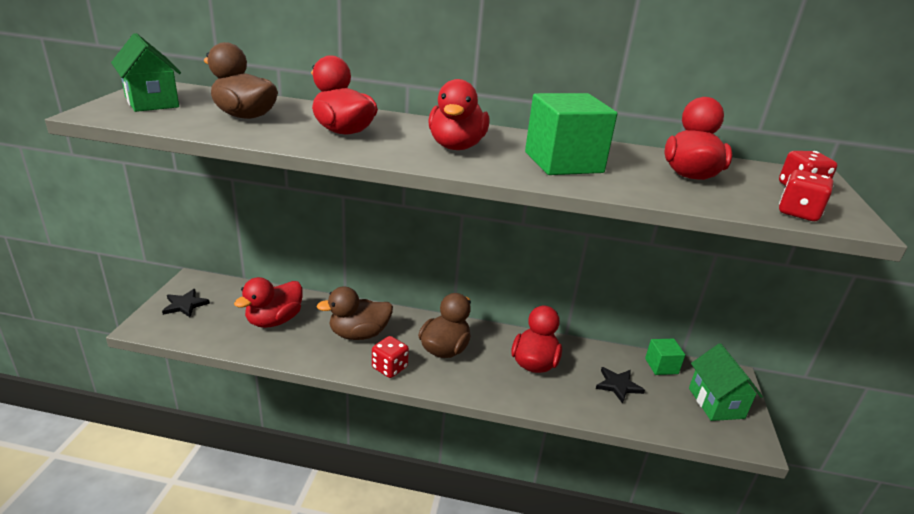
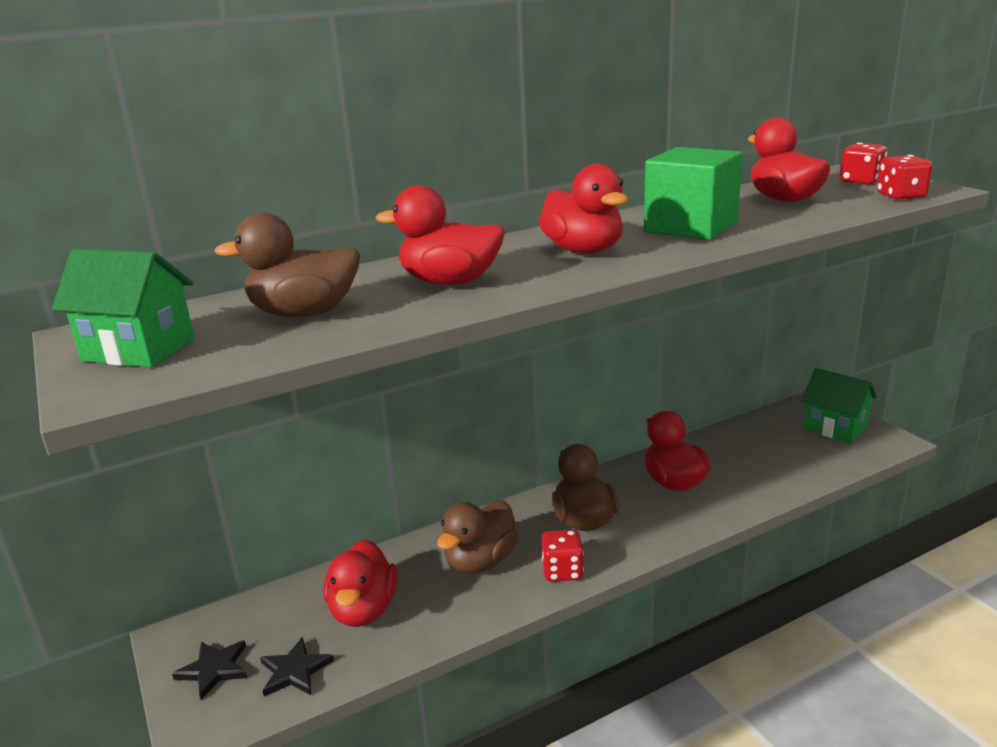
camera: 35 degrees left, 5 degrees down
(618, 385) = (758, 459): black star -> black star (295, 671)
(661, 366) = (762, 424): green cube -> none

